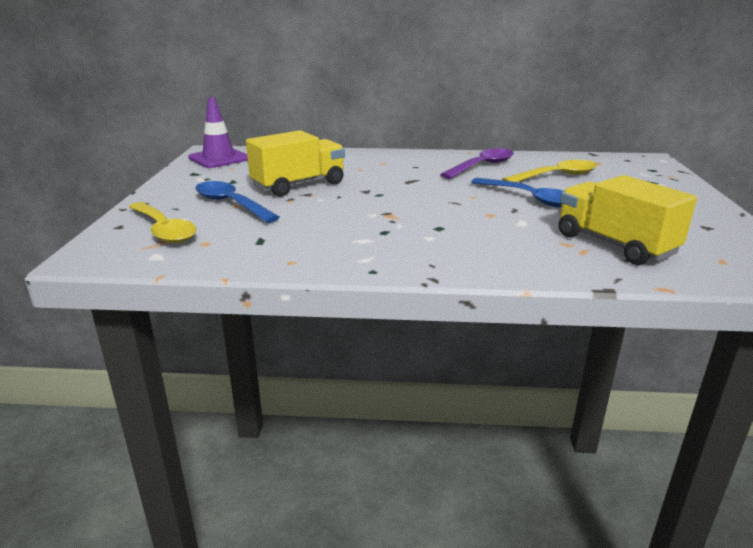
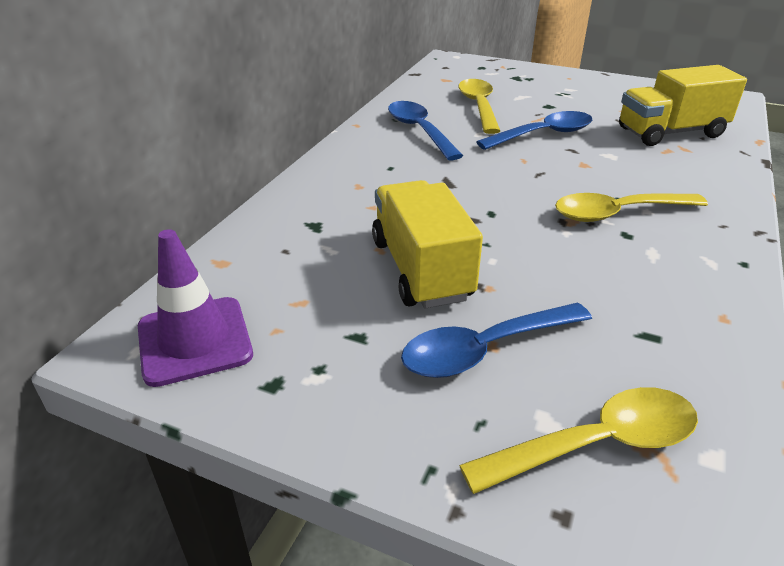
camera: 70 degrees left, 10 degrees up
(414, 228) = (618, 213): none -> yellow spoon
(482, 166) = (419, 131): purple spoon -> blue spoon

